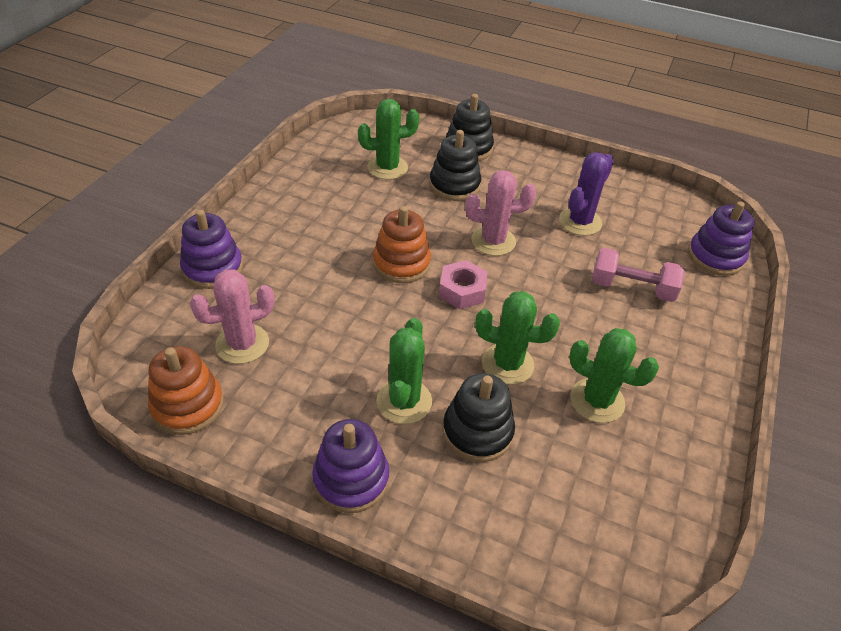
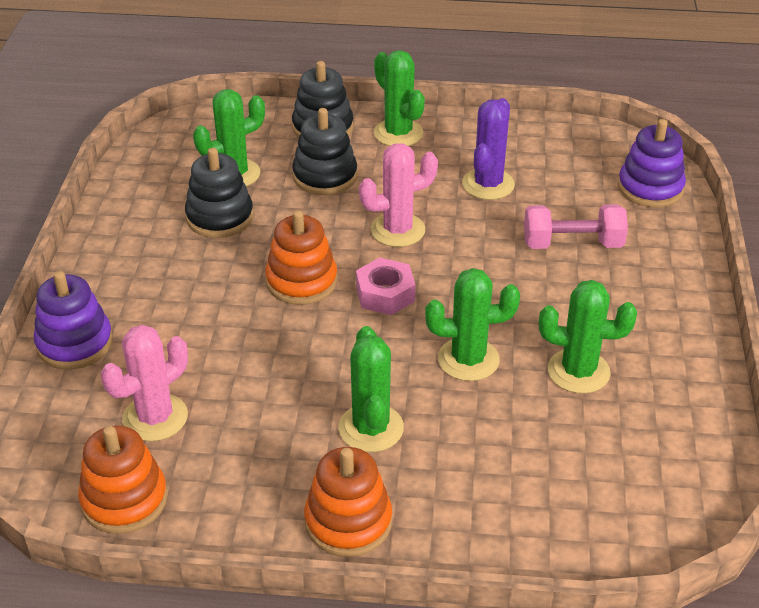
camera: 15 degrees left, 5 degrees down
(351, 479) = (348, 522): purple stacking toy -> orange stacking toy
(477, 432) = (464, 437): black stacking toy -> black stacking toy (220, 217)
(524, 165) = (398, 133): none -> green cactus

